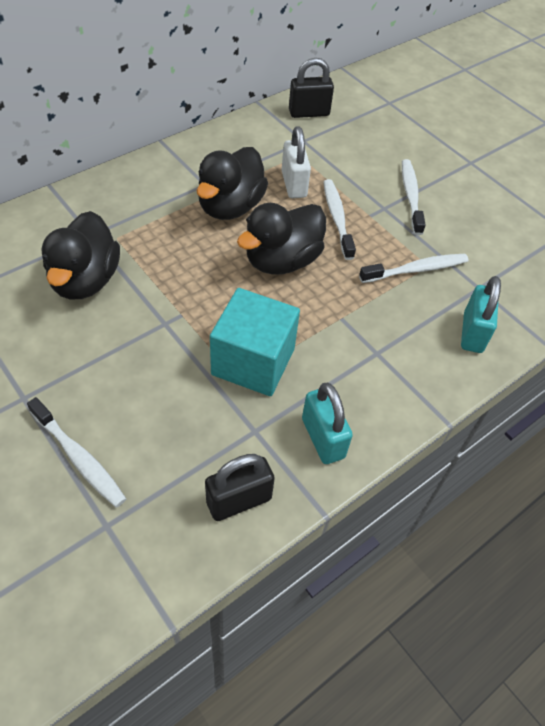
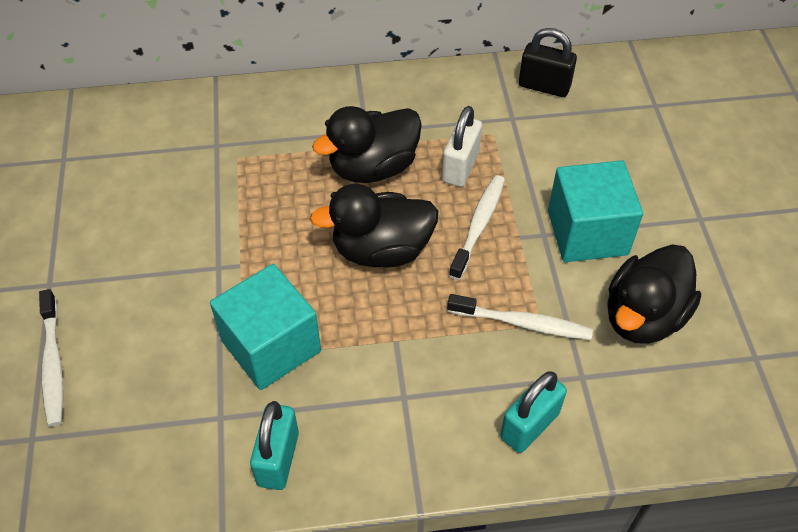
camera: 35 degrees right, 0 degrees up
(85, 280) = (178, 191): black duck -> black duck (643, 316)
(239, 500) = (155, 477): black padlock -> none
(411, 196) = (587, 232): white toothbrush -> turquoise cube

